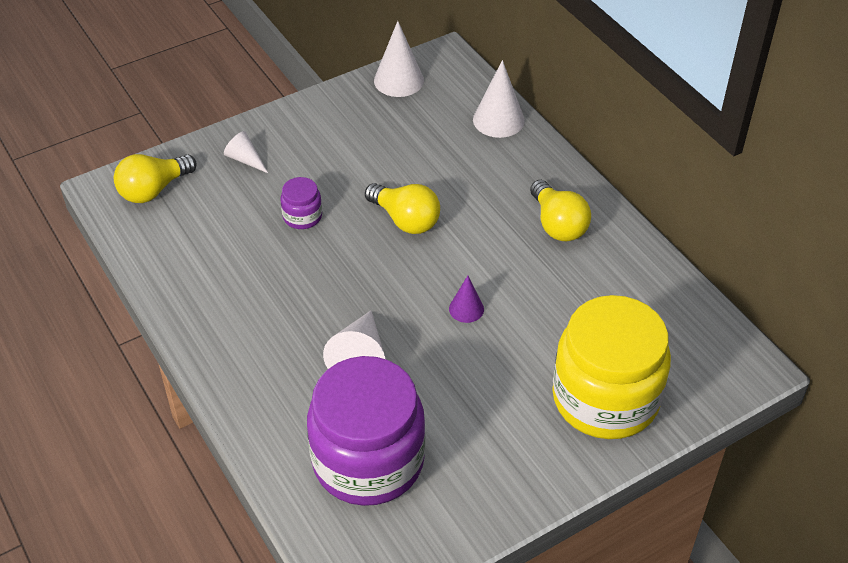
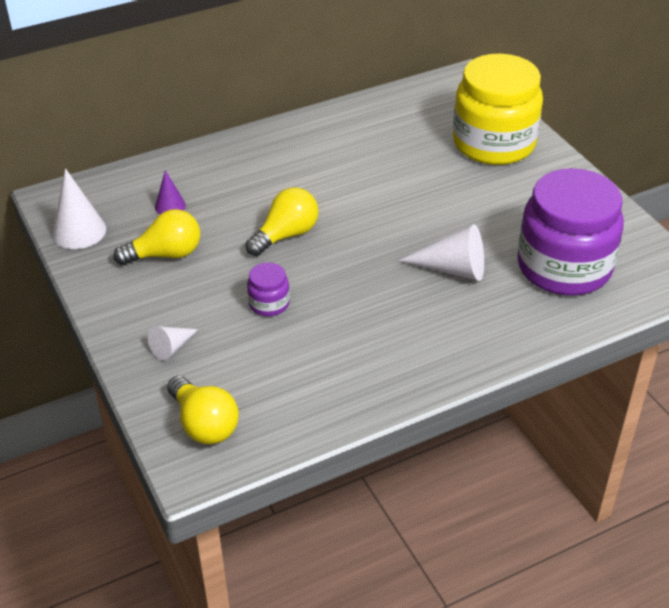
camera: 85 degrees left, 5 degrees down
(466, 309) = (399, 205): purple cone -> purple cone (170, 206)
(498, 120) = (162, 171): white cone -> none
(557, 224) = (306, 149): yellow light bulb -> yellow light bulb (165, 254)

